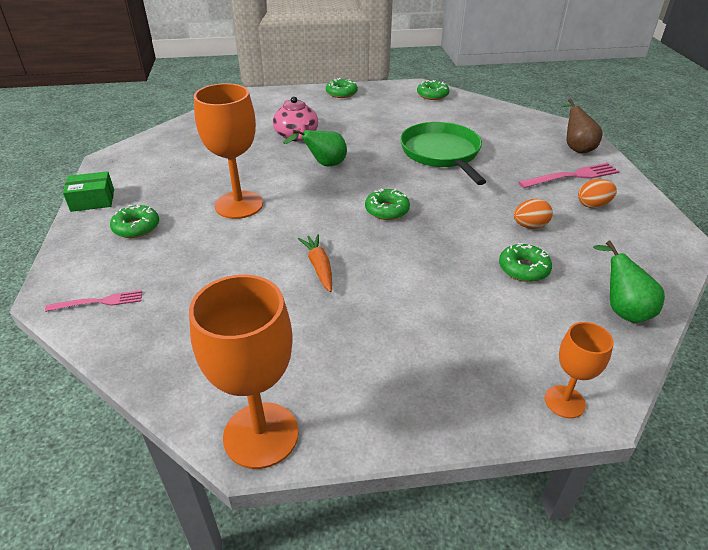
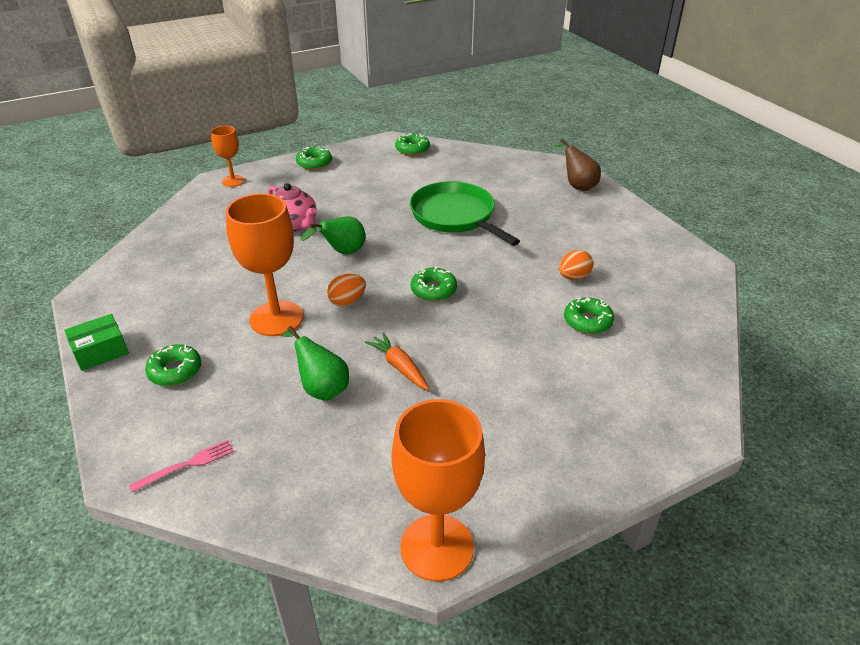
camera: 20 degrees left, 0 degrees up
(564, 401) = (676, 436): orange goblet -> orange goblet (233, 181)
(572, 176) = (587, 217): pink fork -> none
(593, 205) = (618, 243): orange egg -> orange egg (347, 301)
(622, 309) = (684, 340): green pear -> green pear (321, 388)

